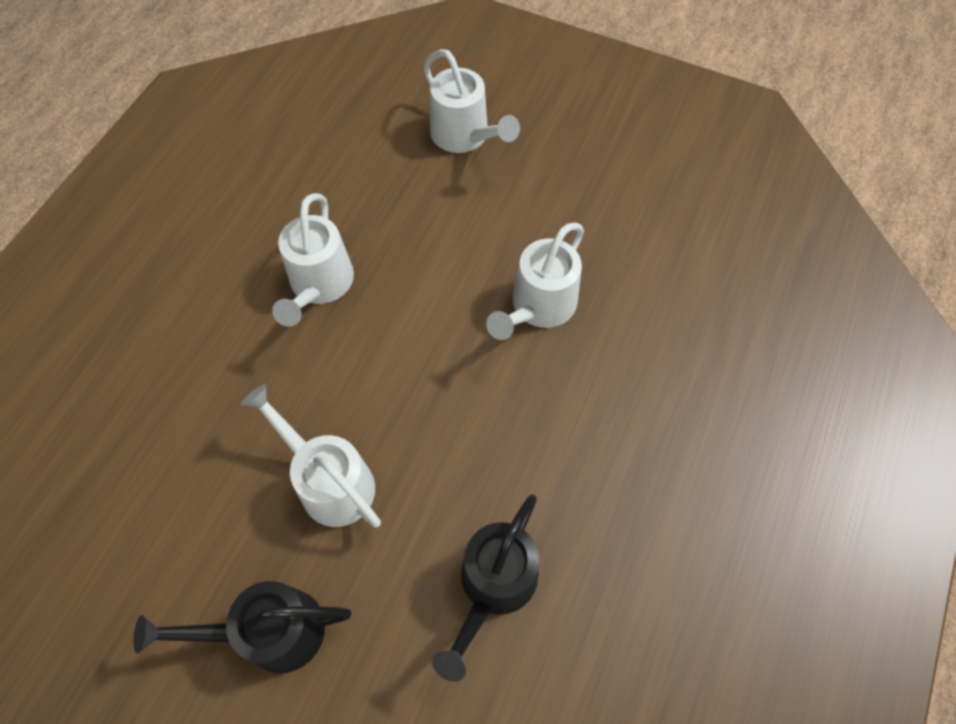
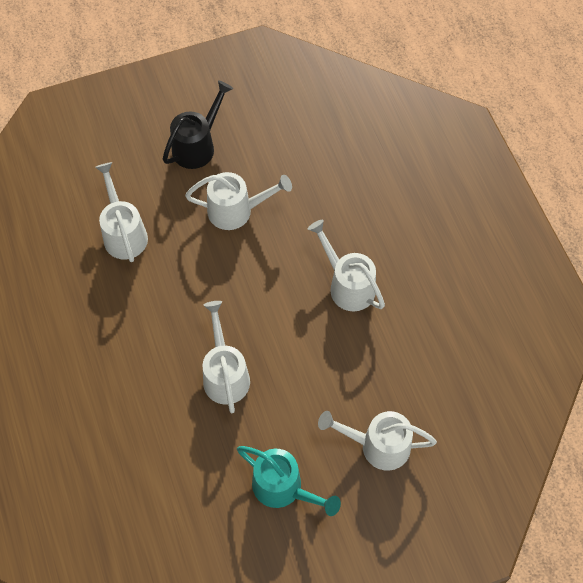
camera: 135 degrees right, 0 degrees up
(492, 587) = (123, 232): black watering can -> white watering can
(584, 170) = (284, 488): none -> turquoise watering can

